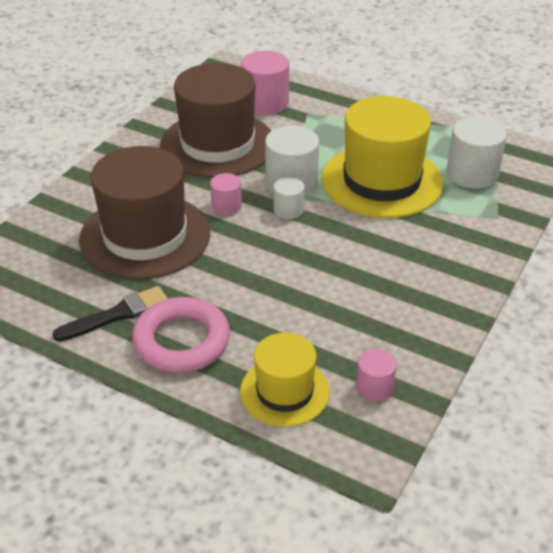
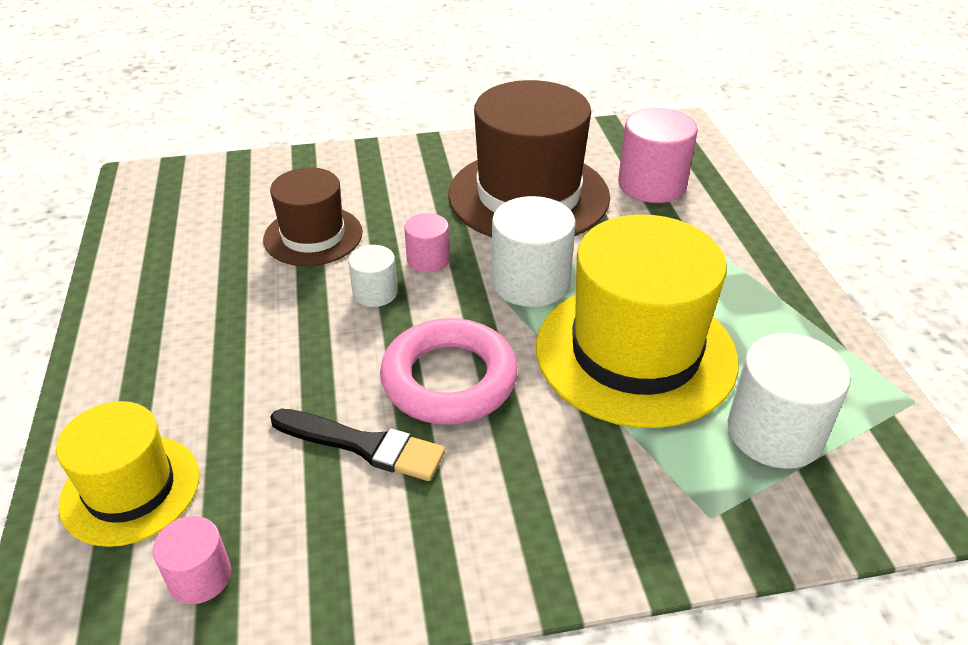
camera: 50 degrees right, 0 degrees up
(117, 314) = (167, 287): black brush -> black brush (363, 445)
(145, 236) = (313, 236): brown hat -> brown hat, size x0.57
(181, 341) = (160, 355): pink ring -> pink ring (449, 379)
(288, 210) = (477, 307): white cylinder -> white cylinder (375, 293)

